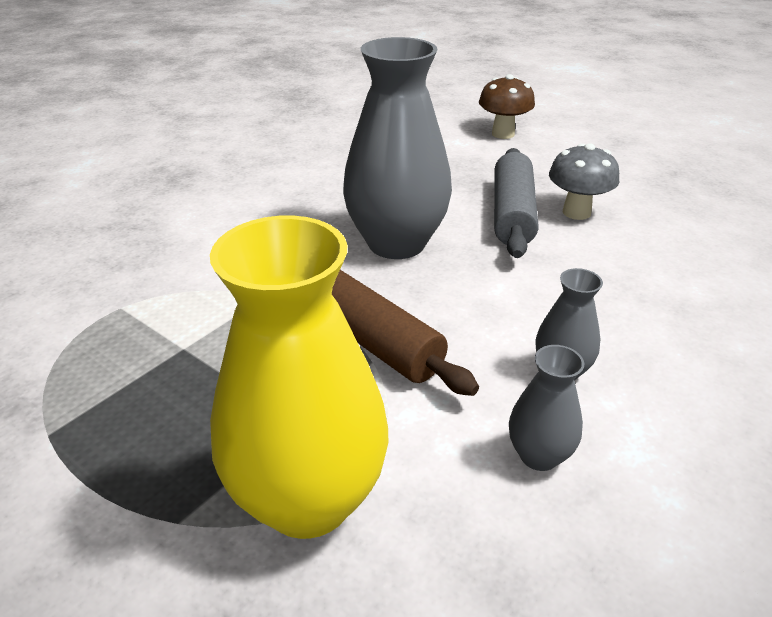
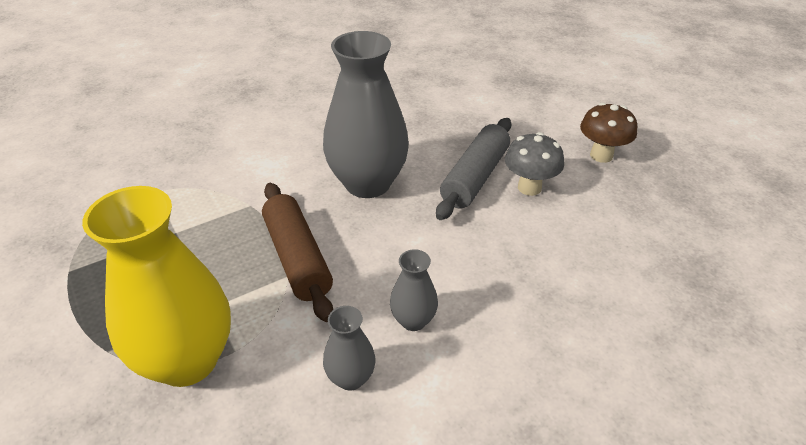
camera: 20 degrees right, 5 degrees up
(503, 134) = (524, 98): brown mushroom -> brown mushroom (601, 155)

